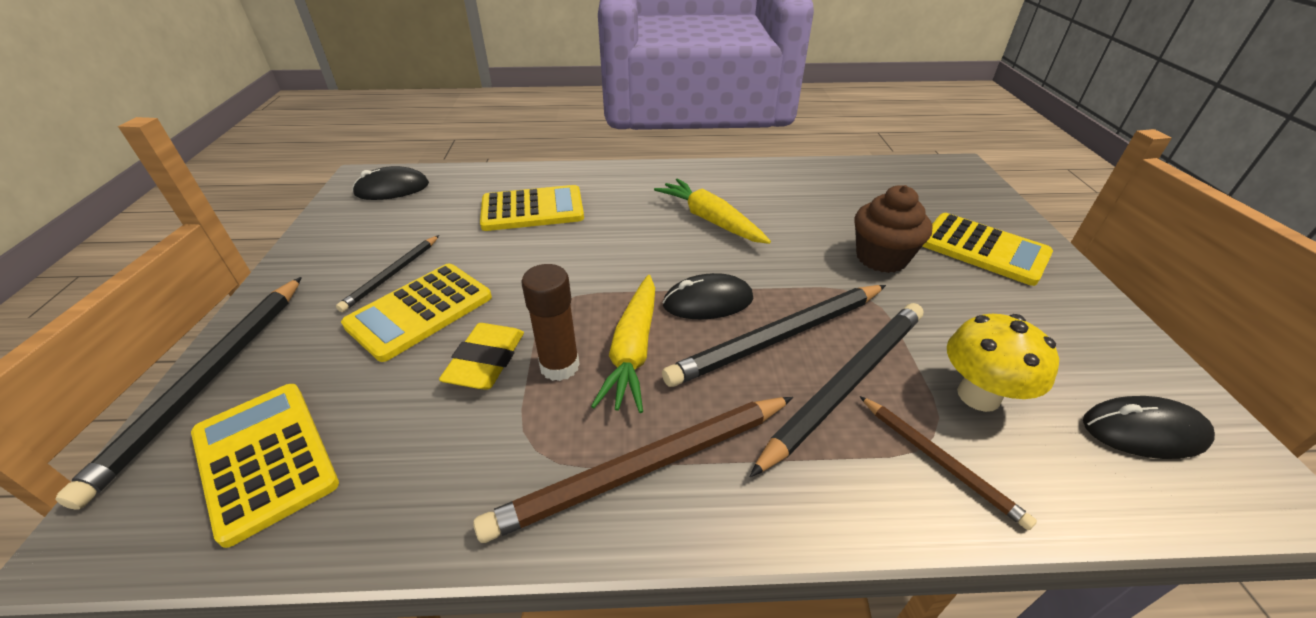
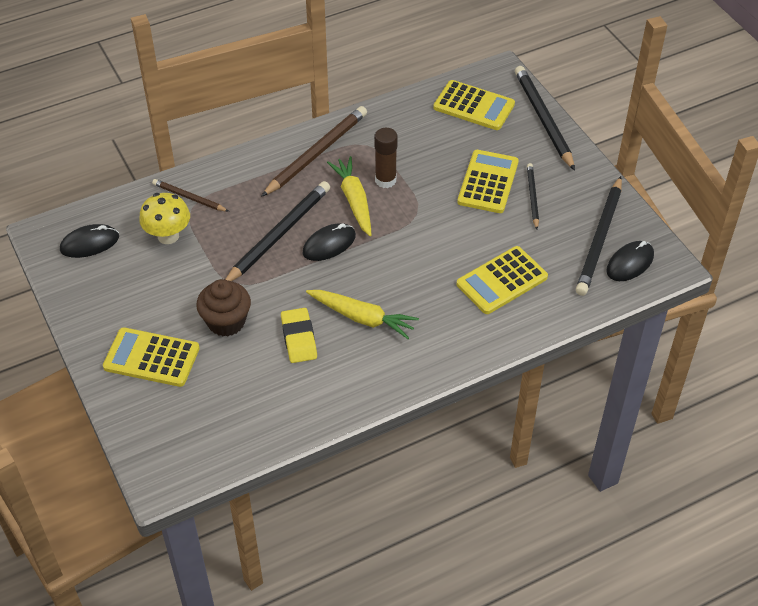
camera: 155 degrees right, 10 degrees up
(486, 361) = (424, 170): yellow eraser -> yellow eraser (299, 338)
(845, 384) = (237, 220): black pencil -> black pencil (600, 239)

